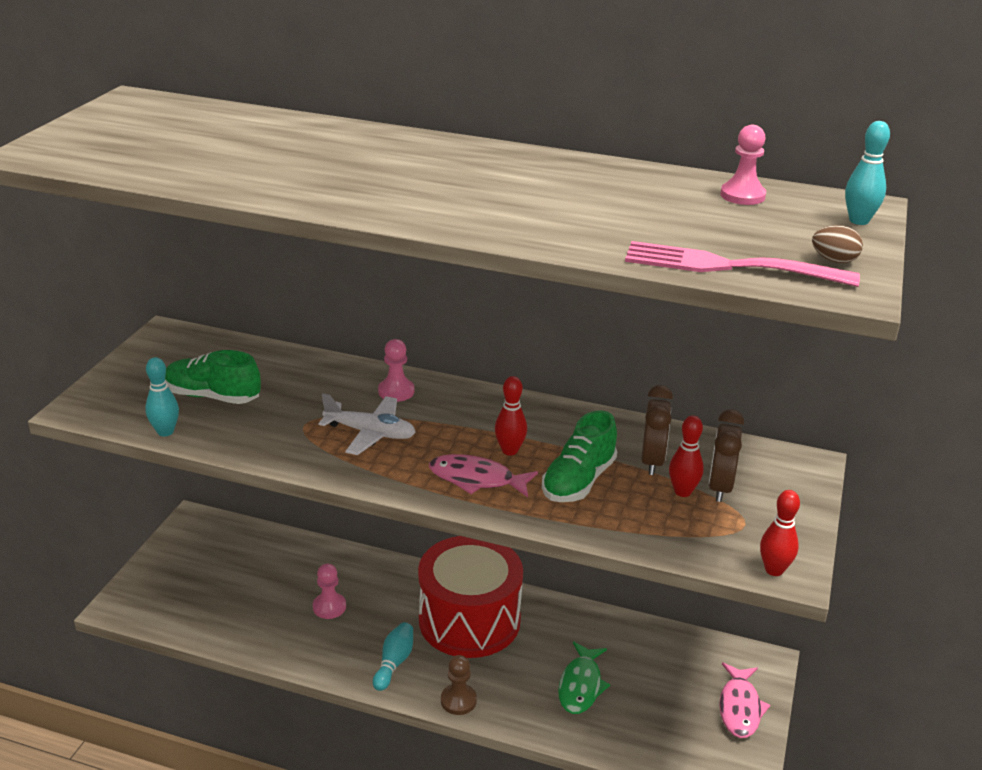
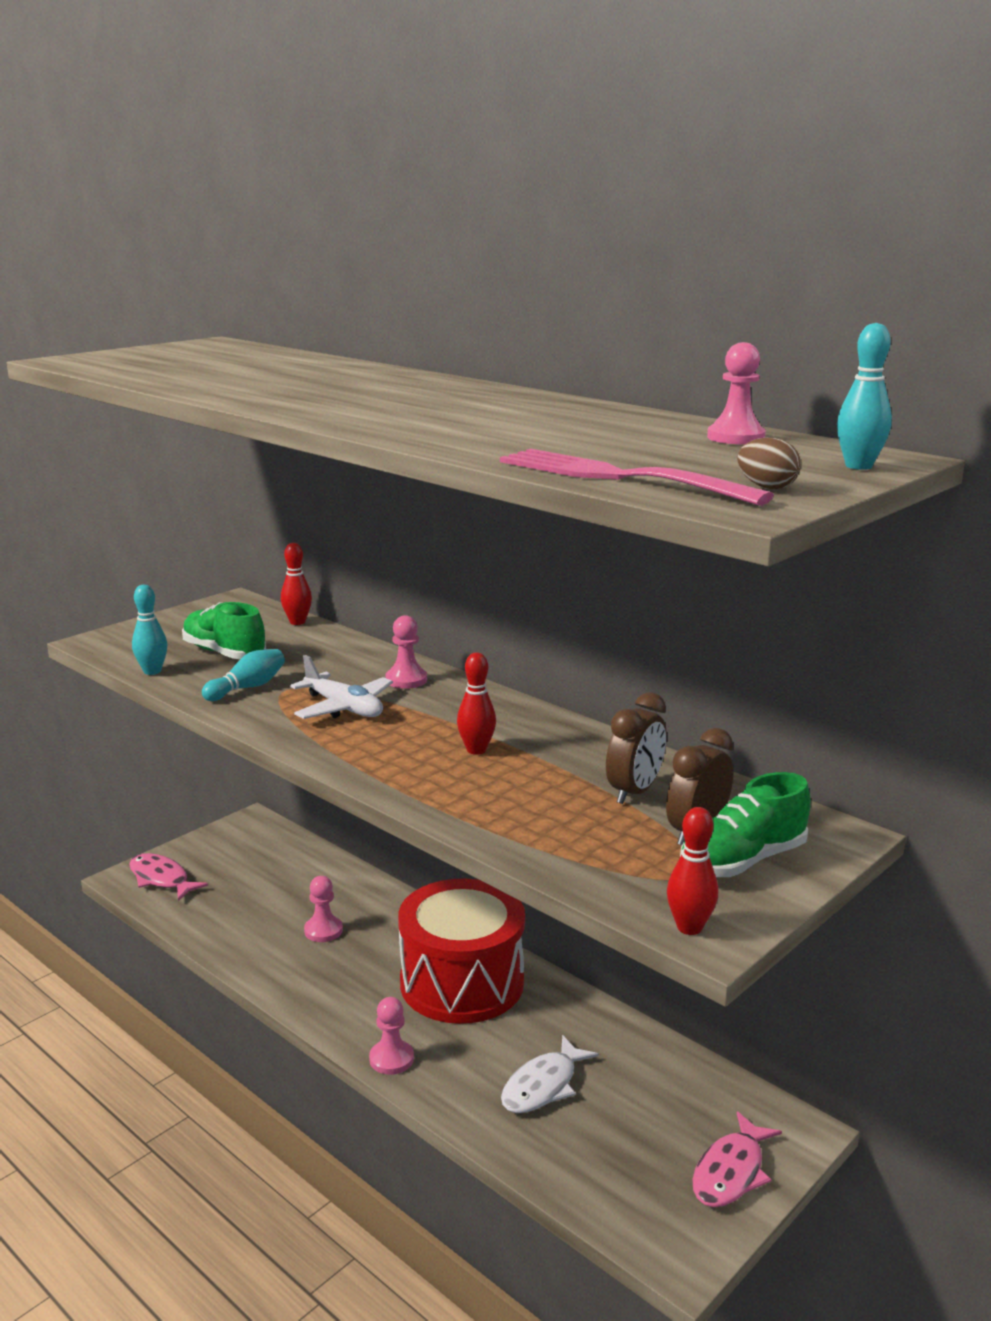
camera: 25 degrees right, 10 degrees down
(394, 663) = (350, 1001): turquoise bowling pin -> turquoise bowling pin (247, 688)
(458, 700) = (391, 1059): brown pawn -> pink pawn
(476, 479) = (414, 767): pink fish -> pink fish (161, 879)
(578, 481) = (527, 791): green shoe -> green shoe (742, 861)
(580, 685) = (543, 1086): green fish -> white fish
(682, 492) = (644, 827): red bowling pin -> red bowling pin (297, 622)

